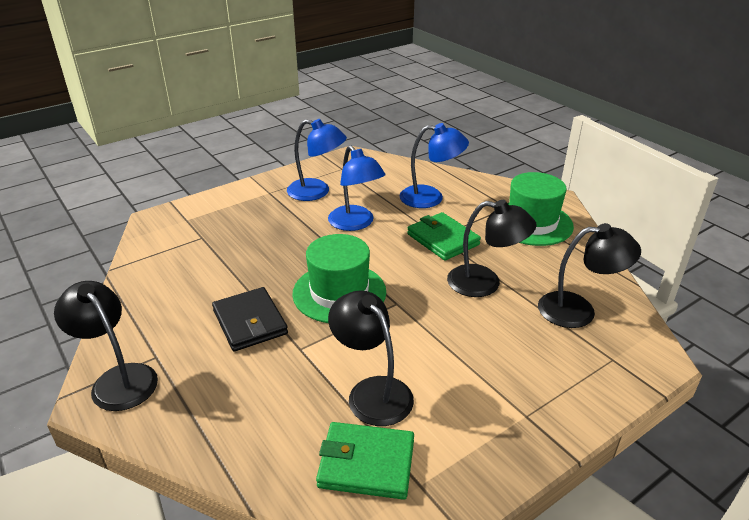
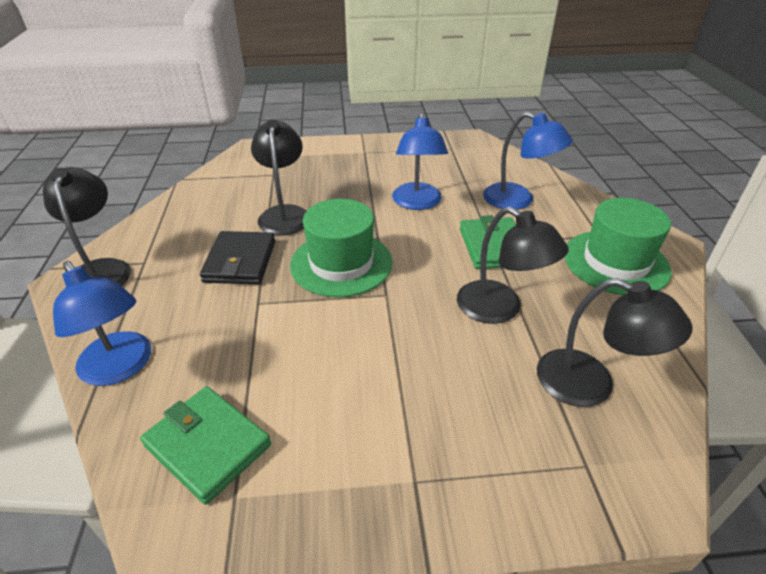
camera: 30 degrees right, 5 degrees up
(317, 192) = (407, 163): blue lamp -> blue lamp (121, 368)
(372, 391) = (281, 374): black lamp -> black lamp (284, 214)

